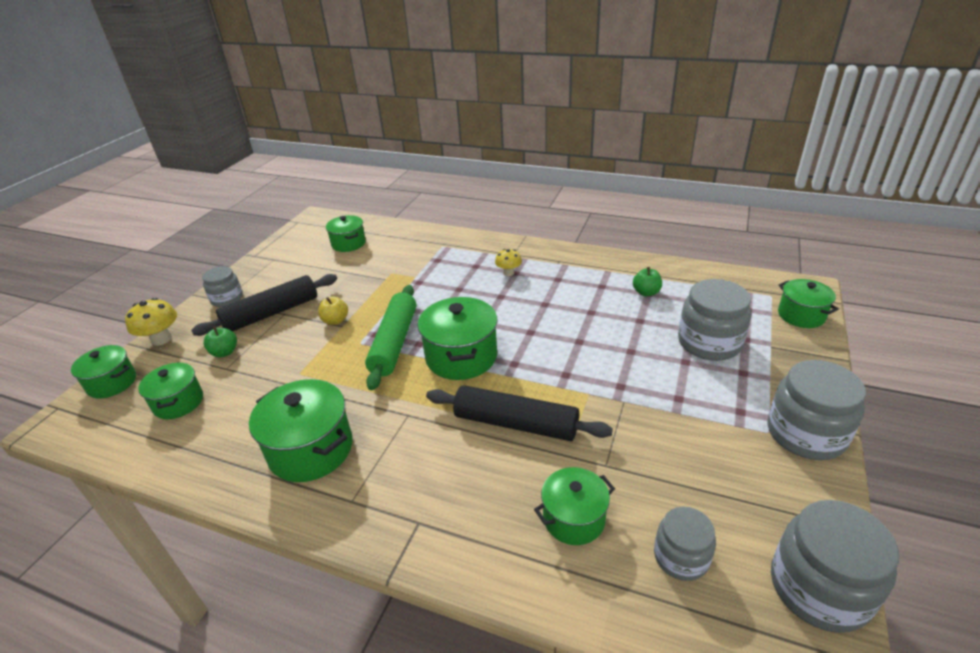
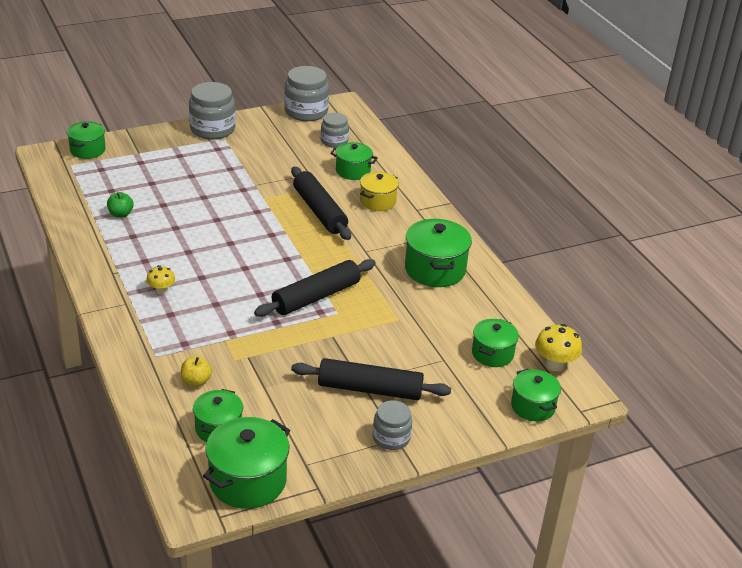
camera: 140 degrees left, 0 degrees up
(161, 339) = (475, 428): yellow mushroom -> yellow mushroom (555, 364)
(225, 352) = (434, 375): green apple -> none
(335, 320) = (332, 344): yellow apple -> yellow apple (196, 381)
(394, 342) = (316, 296): green rolling pin -> black rolling pin
(461, 357) = (292, 259): green pot -> green pot (248, 481)
(478, 492) = (377, 201): none -> yellow pot
(709, 342) = (159, 173): grey jar -> none

